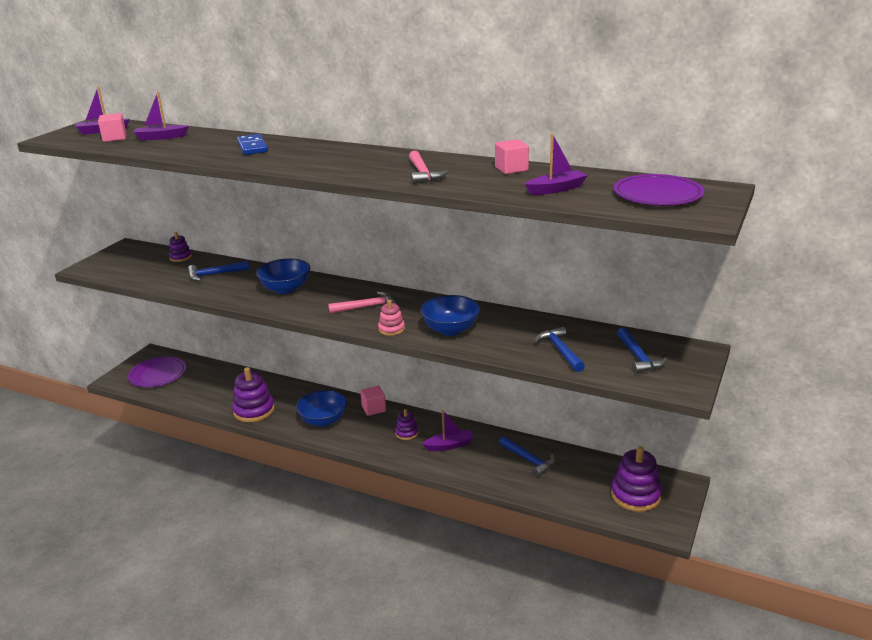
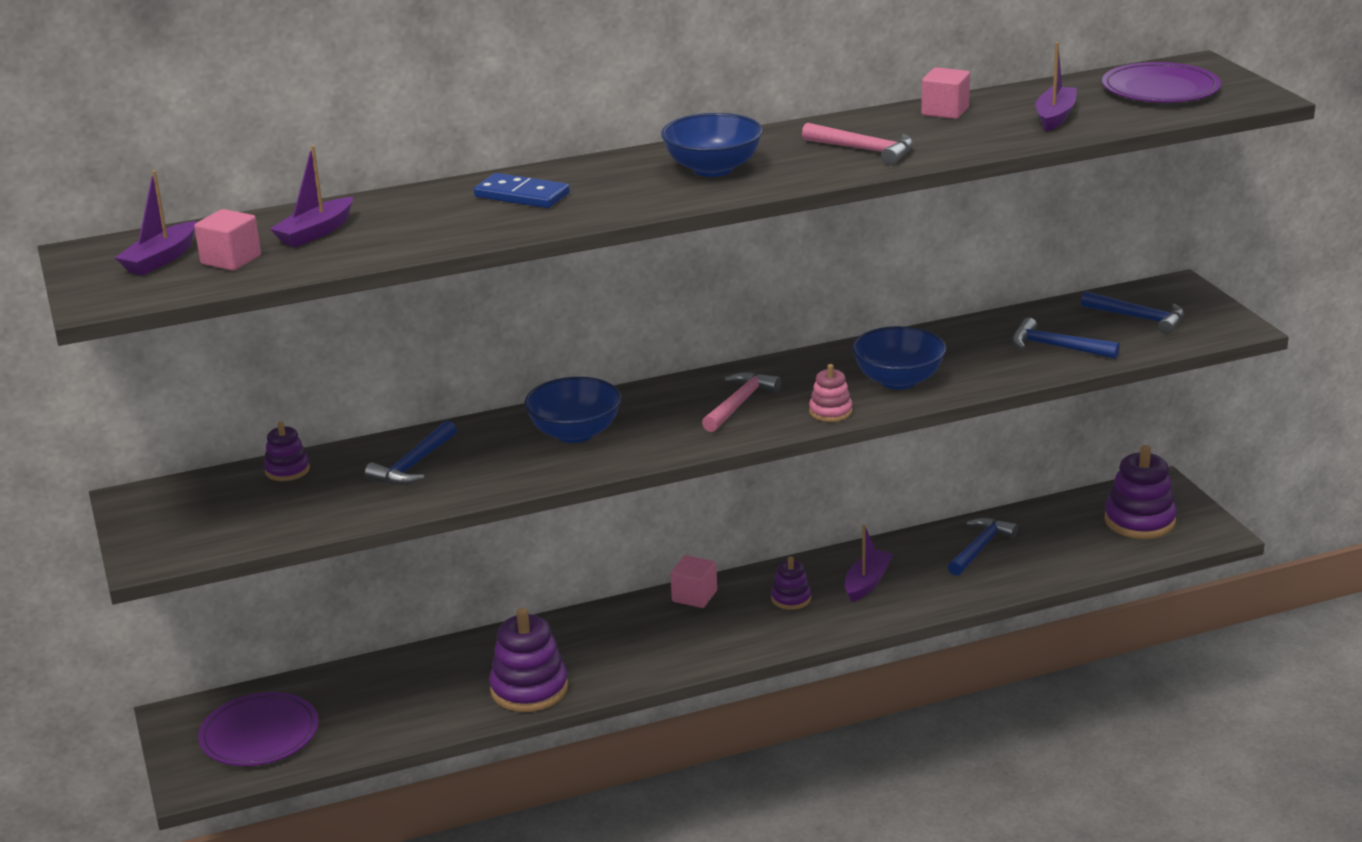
camera: 45 degrees left, 0 degrees up
(323, 420) = (655, 645): blue bowl -> blue bowl (713, 169)
(529, 460) = (980, 547): blue hammer -> blue hammer turned 60 degrees counterclockwise

